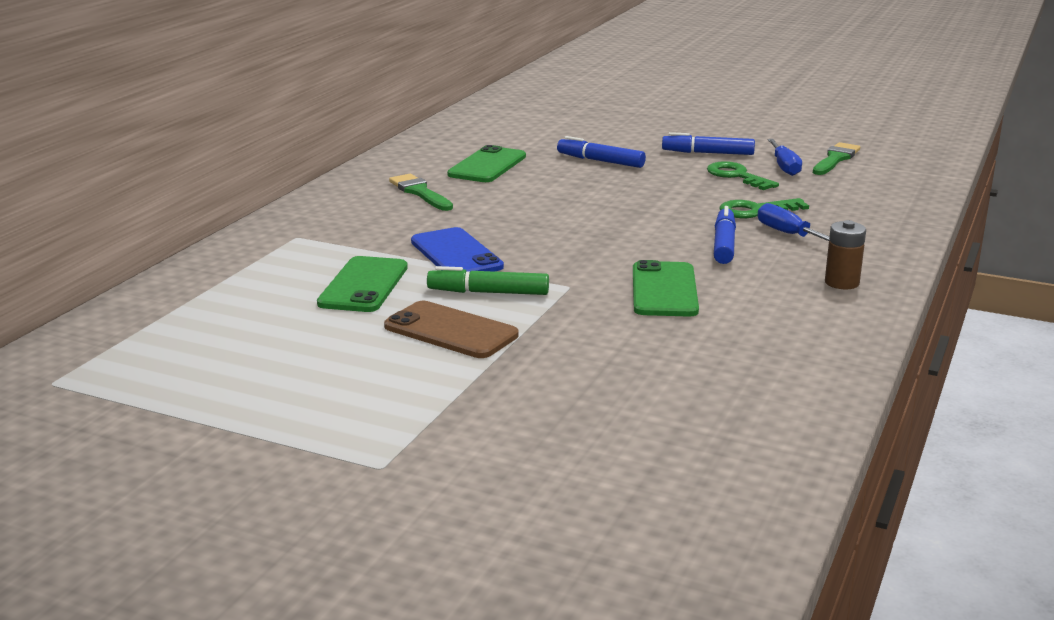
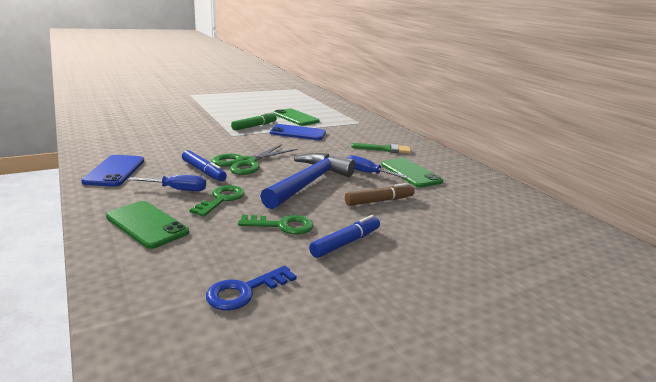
camera: 125 degrees right, 0 degrees up
(451, 331) = (238, 115): brown phone -> none
(600, 161) = (379, 201): blue marker -> brown marker
(627, 194) = (308, 183): none -> blue hammer
(648, 237) = (245, 162): none -> green scissors
(664, 290) = (194, 144): green phone -> green phone (147, 224)
(784, 167) = (269, 254): blue screwdriver -> blue screwdriver (368, 173)
(835, 159) = (244, 291): green brush -> blue key
(842, 283) = (114, 171): brown battery -> blue phone

